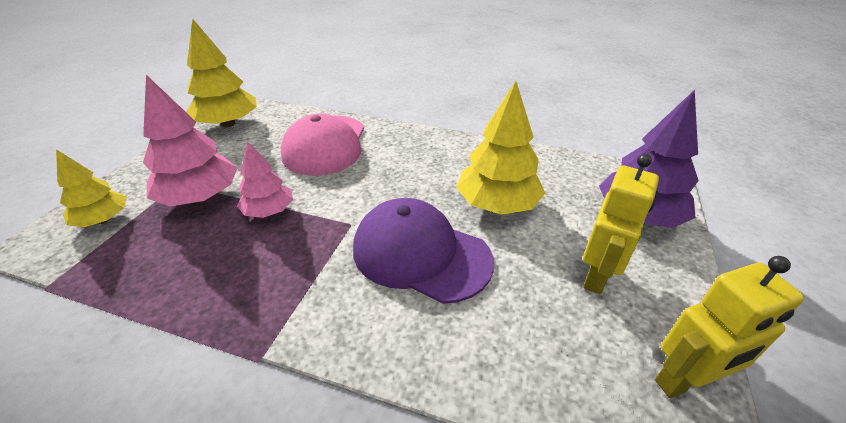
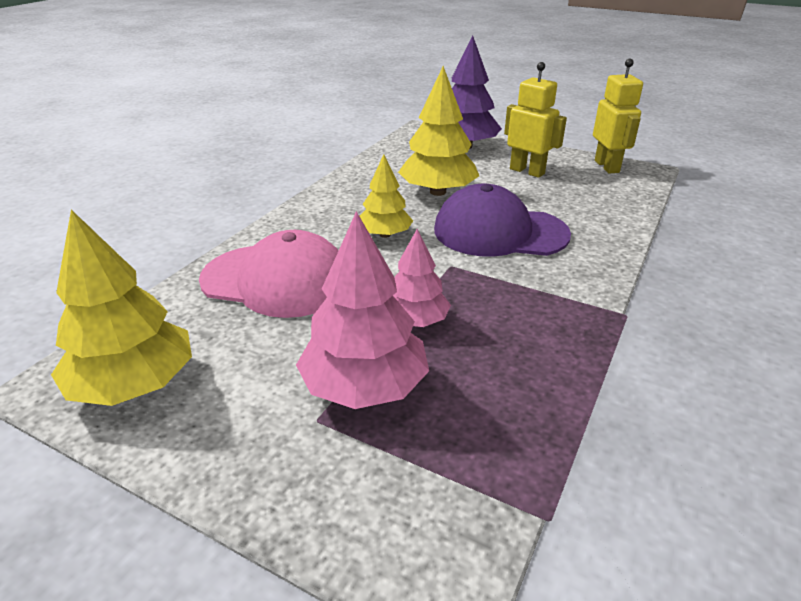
camera: 80 degrees left, 5 degrees down
(103, 220) = (394, 495): yellow tree -> yellow tree (385, 234)
(420, 254) = (499, 232): purple cap -> purple cap turned 60 degrees clockwise

